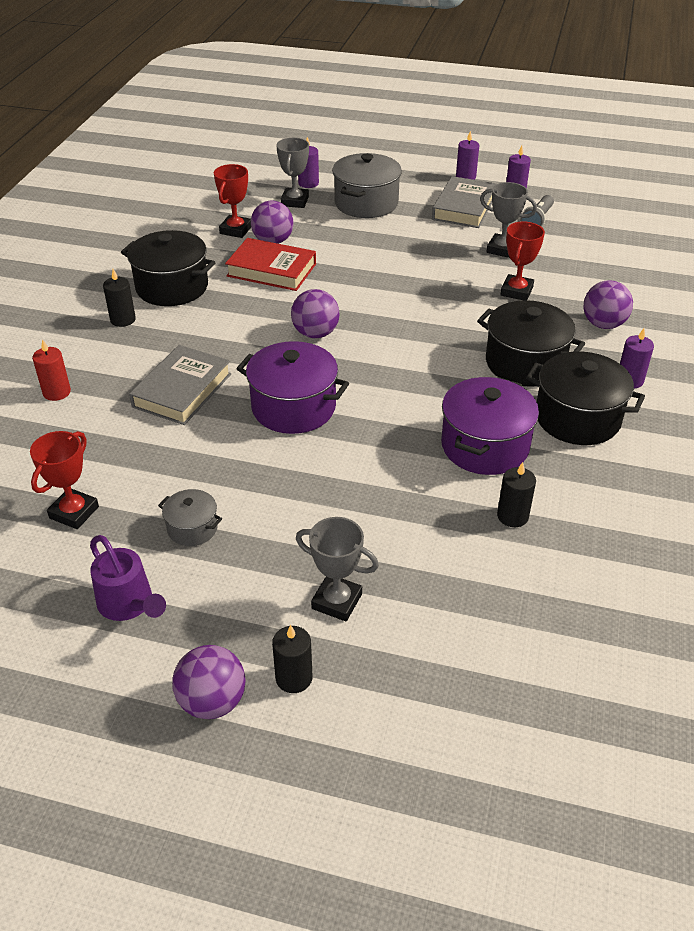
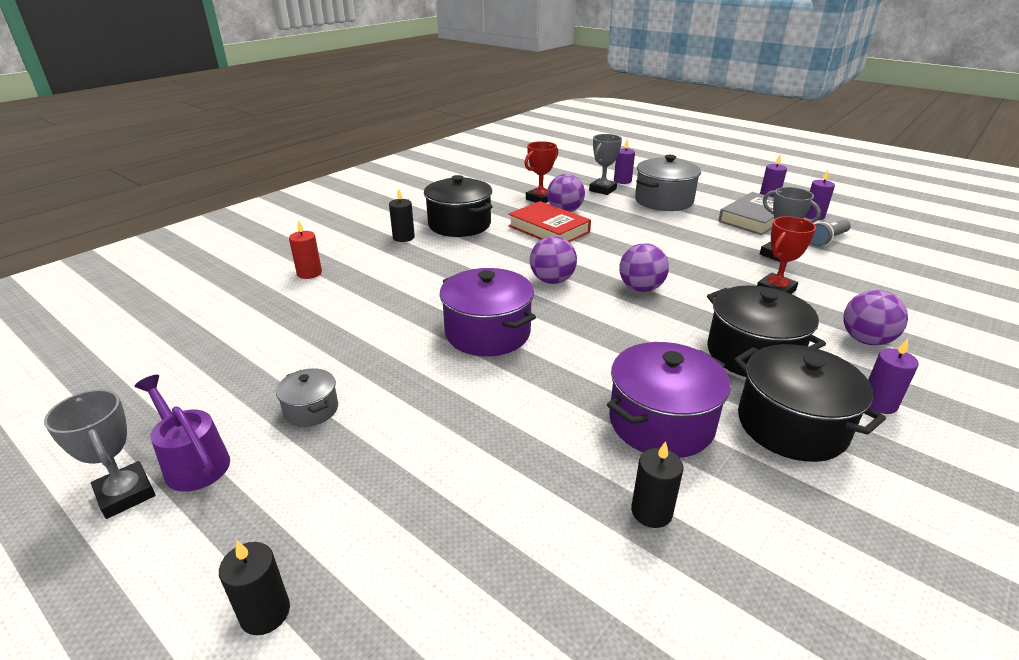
camera: 25 degrees right, 10 degrees down
(74, 512) = (232, 364): red trophy -> none
(129, 605) = (193, 462): purple watering can -> purple watering can turned 150 degrees clockwise
(182, 390) = (404, 295): grey book -> none
(212, 701) = (163, 602): purple ball -> purple ball (640, 288)
(337, 601) = (383, 537): grey trophy -> grey trophy (125, 494)

